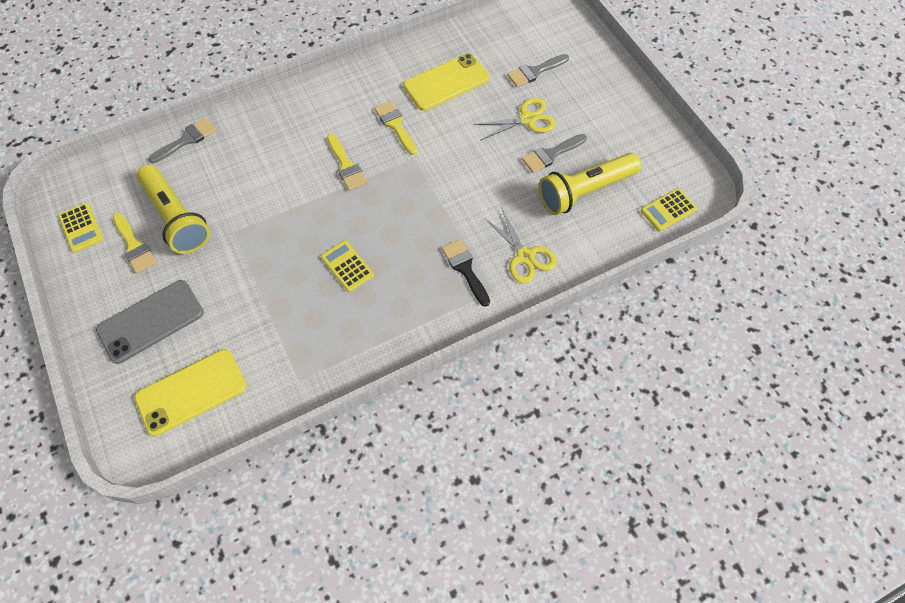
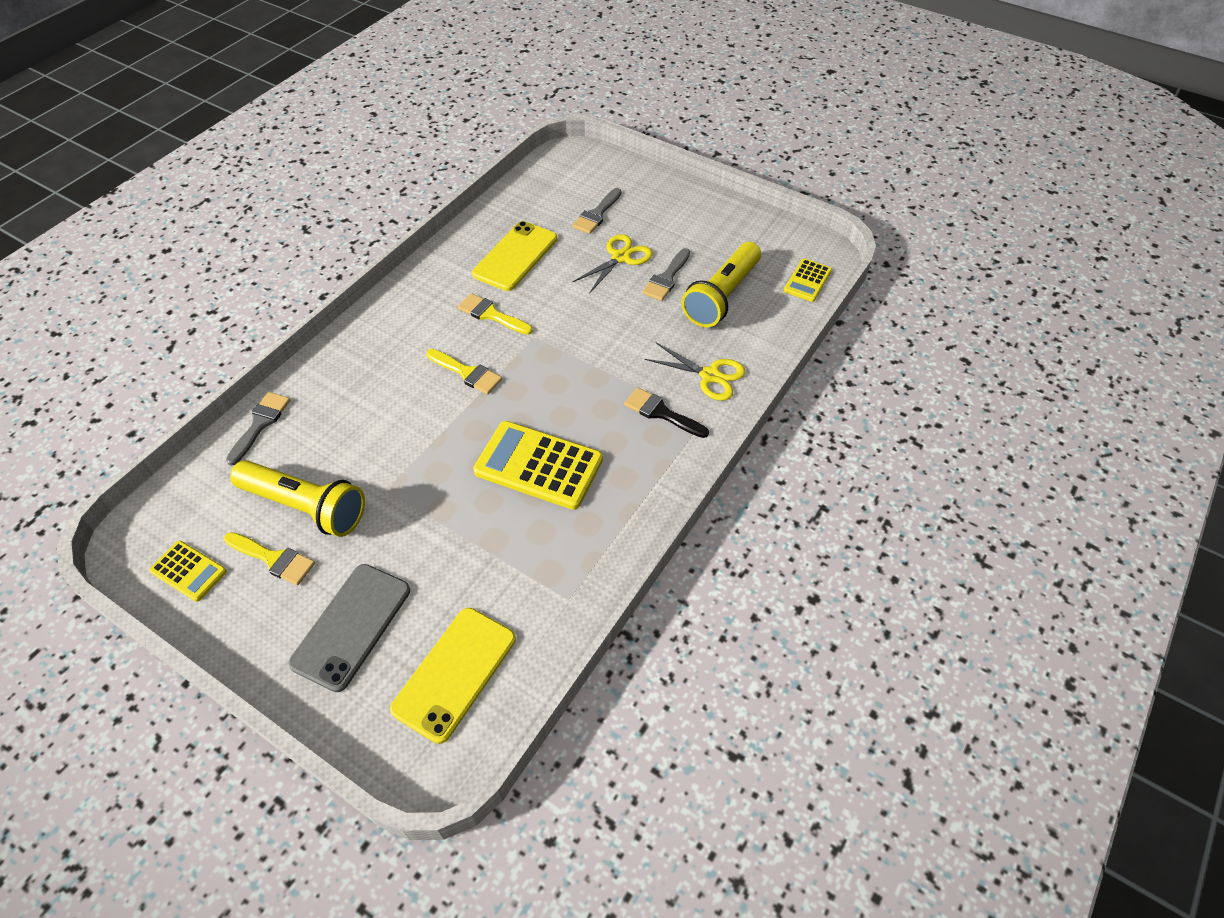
camera: 30 degrees left, 10 degrees down
(347, 266) = (539, 465): yellow calculator -> yellow calculator, size x1.84

